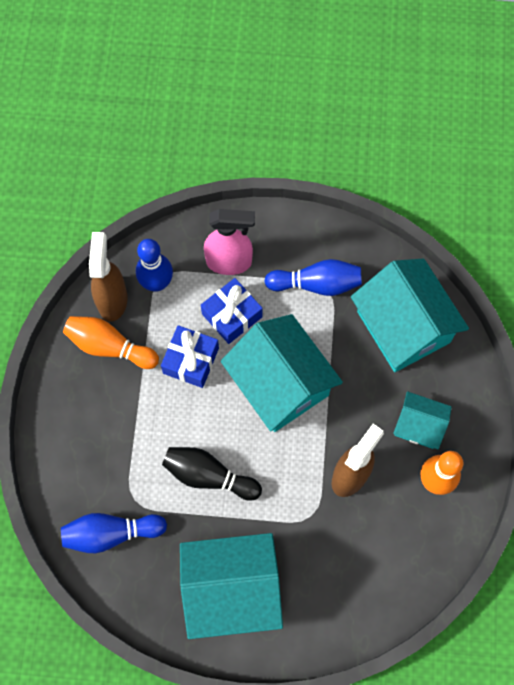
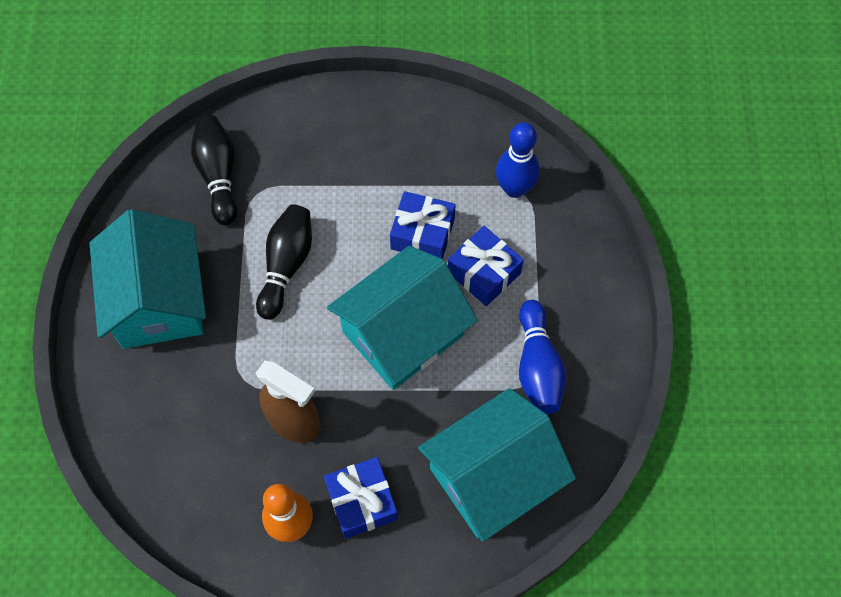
camera: 85 degrees right, 5 degrees down
(110, 347) = (431, 149): orange bowling pin -> none
(111, 533) = (219, 175): blue bowling pin -> black bowling pin
(112, 300) = (488, 146): brown spray bottle -> none
(229, 262) = (553, 264): pink spray bottle -> none
(418, 425) = (361, 502): turquoise house -> blue gift

